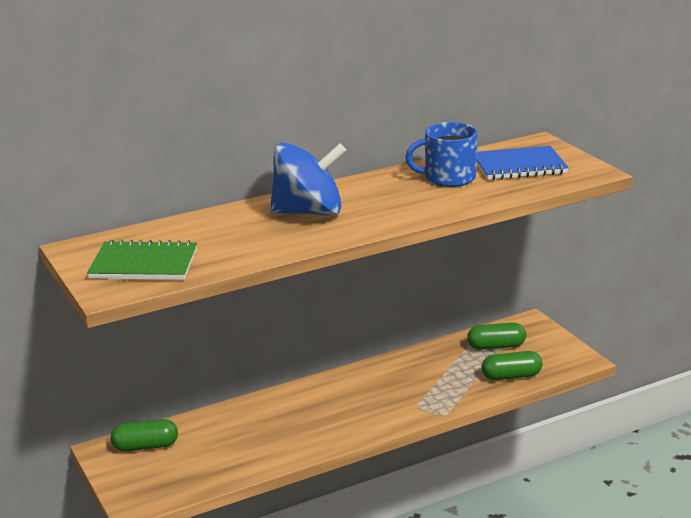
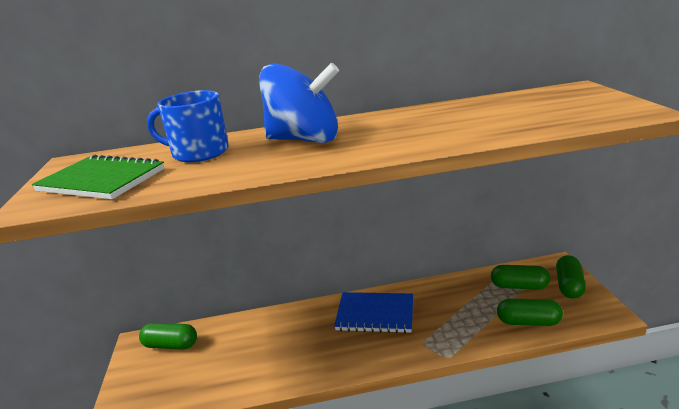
camera: 20 degrees right, 0 degrees up
(448, 178) = (468, 114): blue mug -> blue mug (199, 152)
(519, 166) = (551, 106): blue notebook -> blue notebook (375, 314)
(544, 340) = (569, 285): none -> green capsule

